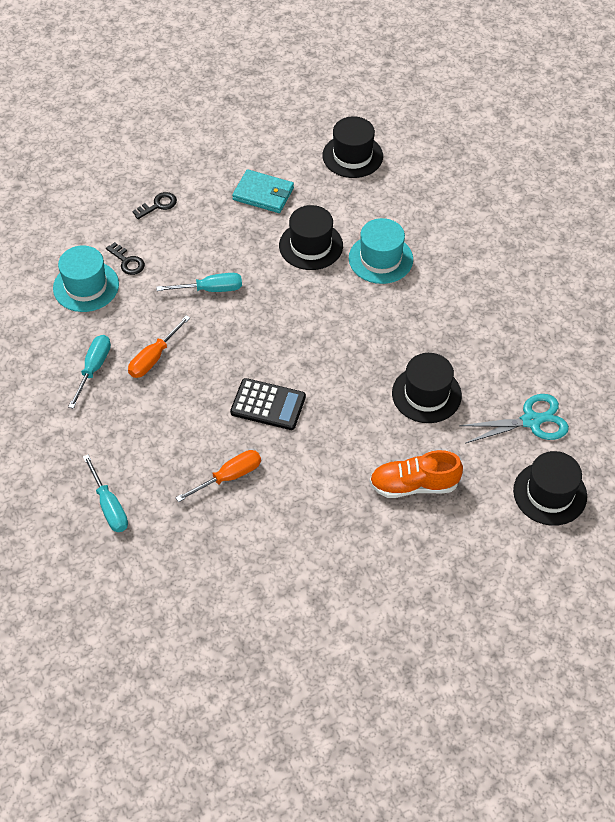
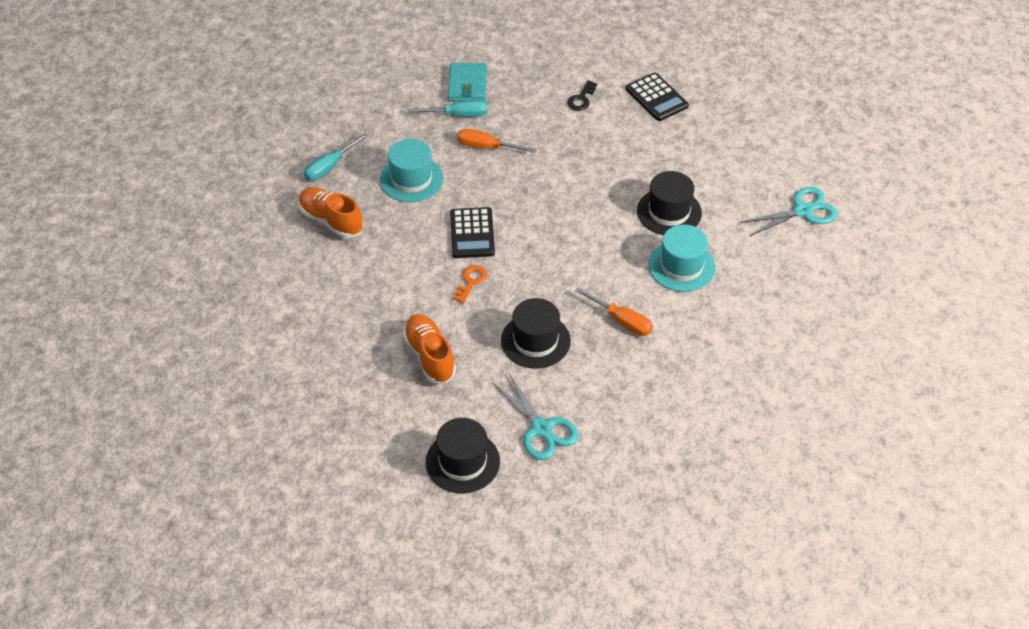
camera: 70 degrees right, 5 degrees down
(86, 286) = (541, 83): turquoise hat -> turquoise hat (411, 179)
(158, 205) = (656, 98): black key -> black calculator
(192, 525) = (331, 221): none -> orange shoe
(211, 289) = (579, 160): turquoise screwdriver -> none
(229, 476) = (387, 230): orange screwdriver -> orange screwdriver (622, 321)
(263, 194) = (713, 161): turquoise wallet -> turquoise wallet (467, 85)
(332, 424) = (471, 282): none -> orange key
(352, 156) = (802, 211): black hat -> turquoise scissors

